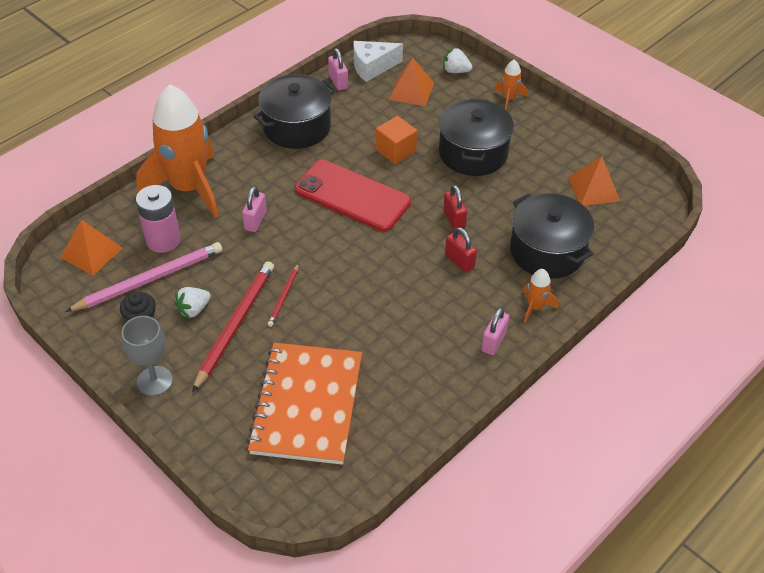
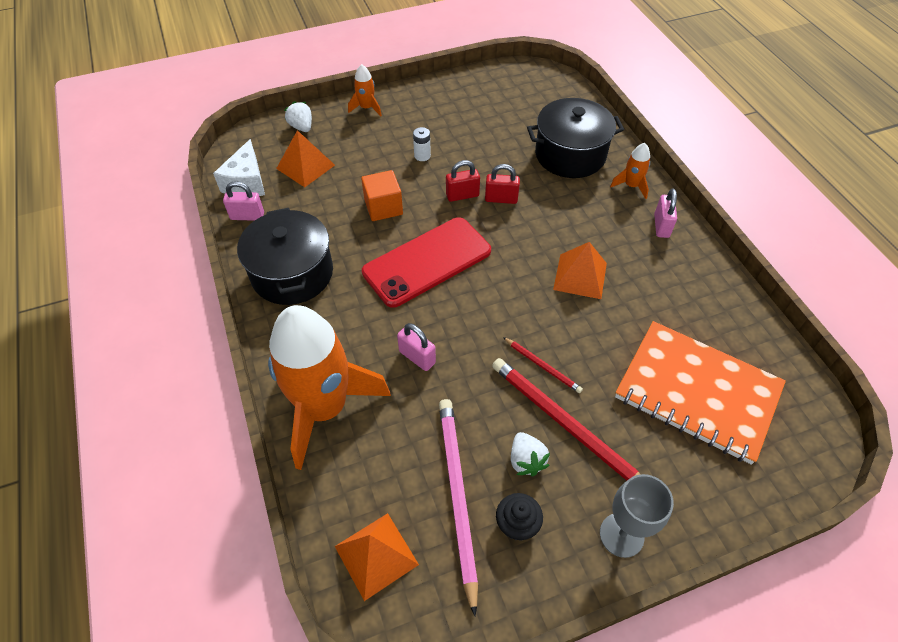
camera: 65 degrees left, 5 degrees up
(163, 240) = (398, 462): pink battery -> none
(455, 71) = (301, 127): white strawberry -> white strawberry turned 105 degrees clockwise
(459, 261) = (555, 214): red padlock -> red padlock (462, 195)
(473, 153) = (422, 156): black pot -> white battery
(493, 342) = (661, 226): pink padlock -> pink padlock turned 45 degrees clockwise
(593, 189) = (512, 101): orange pyramid -> orange pyramid (580, 276)

